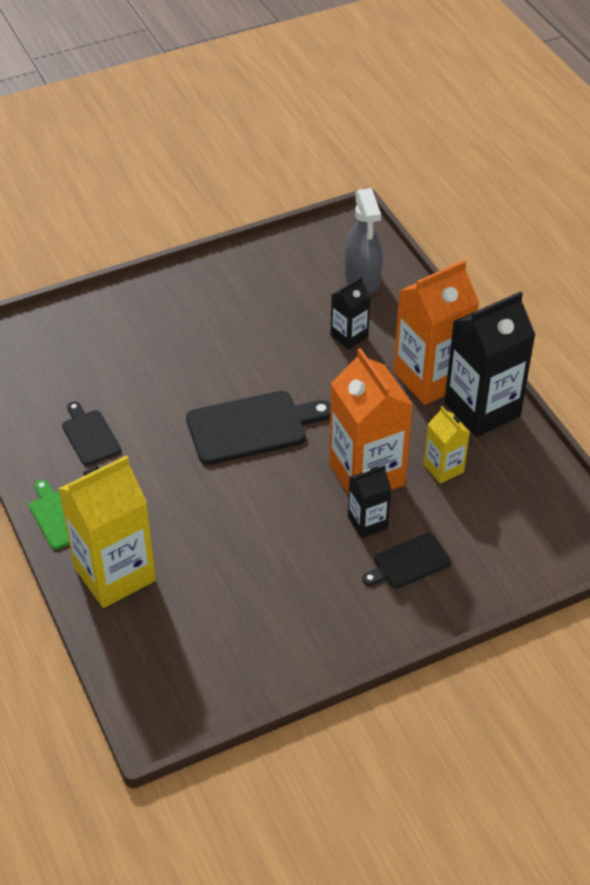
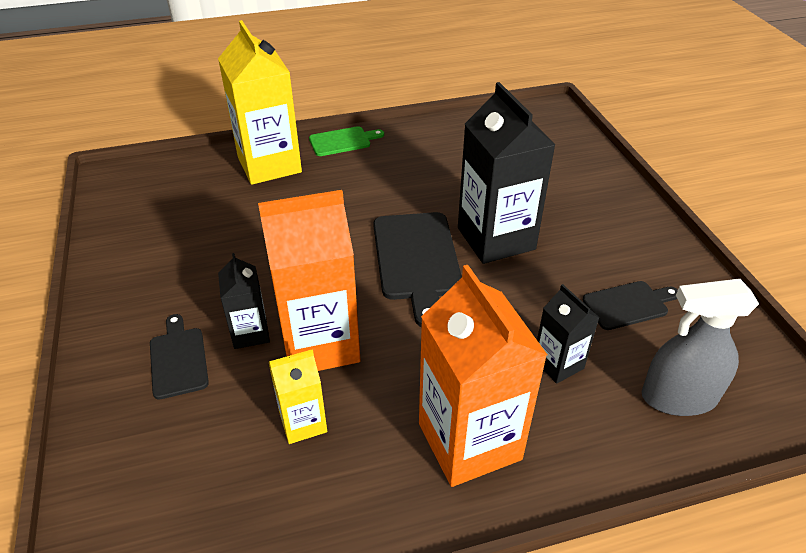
camera: 100 degrees right, 5 degrees down
(89, 435) = (430, 160): black cutting board -> black cutting board (628, 304)
(482, 409) = (397, 494): black carton -> black carton (496, 238)

